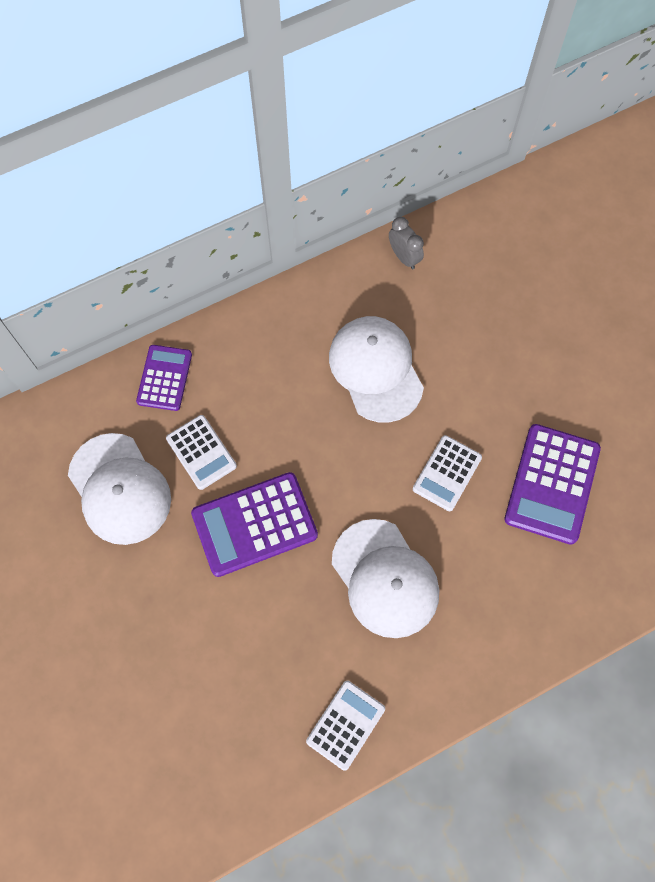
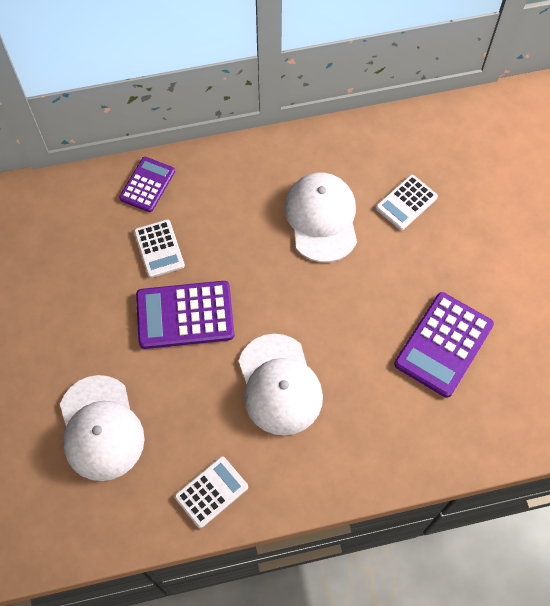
camera: 15 degrees right, 5 degrees down
(119, 489) = (85, 261): white cap -> white cap (100, 428)
(404, 257) = (372, 136): grey clock -> none
(447, 473) = (356, 314): white calculator -> white calculator (406, 203)

